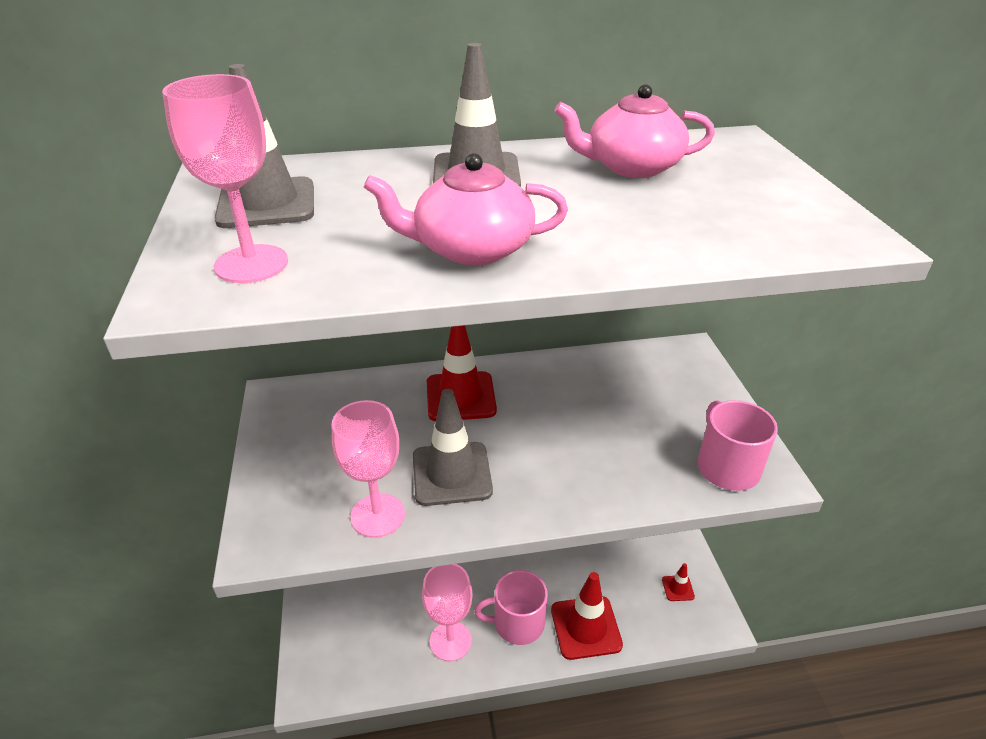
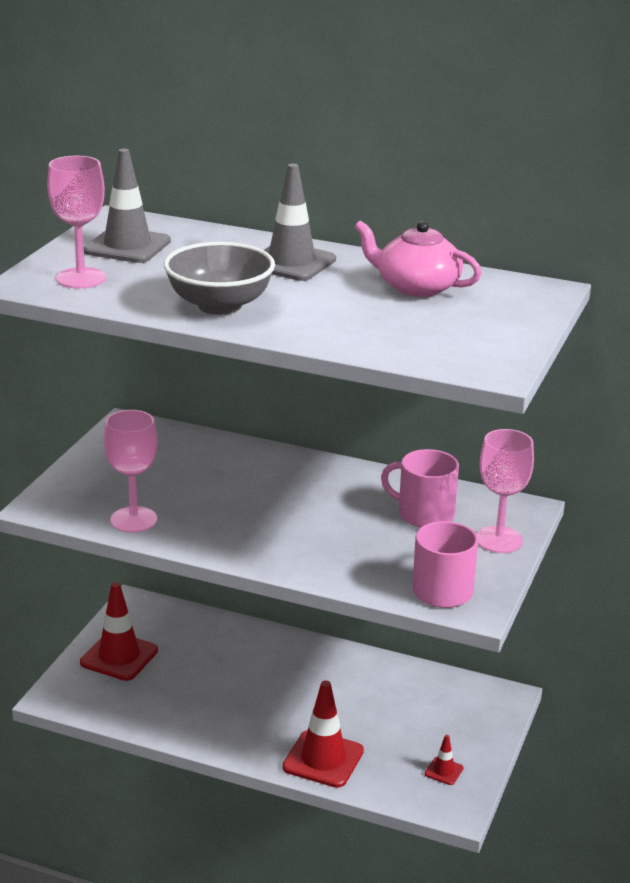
camera: 30 degrees right, 10 degrees down
(450, 641) = (193, 717): pink goblet -> pink goblet (499, 540)
(451, 474) = (212, 516): grey traffic cone -> none
(460, 397) = (272, 472): red traffic cone -> red traffic cone (119, 657)
(471, 249) = (219, 305): pink teapot -> grey bowl
(517, 623) = (263, 730): pink mug -> pink mug (424, 514)

